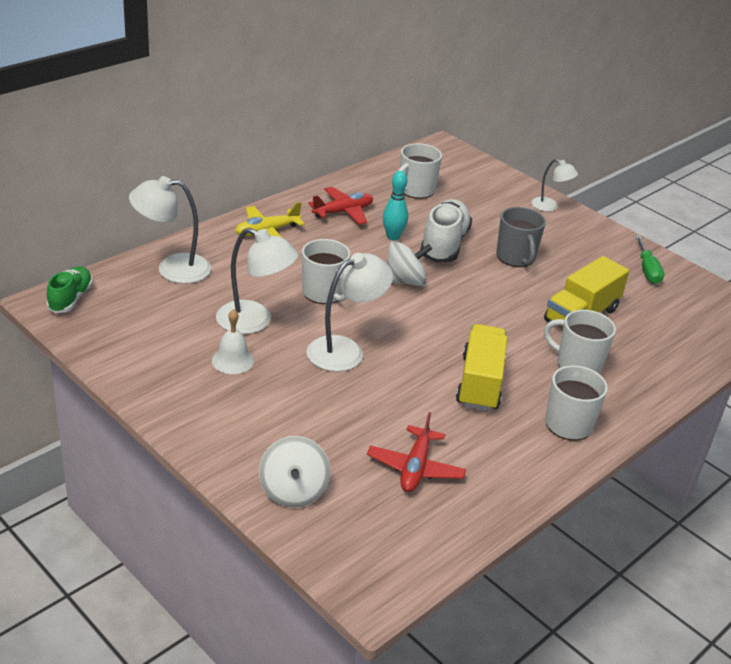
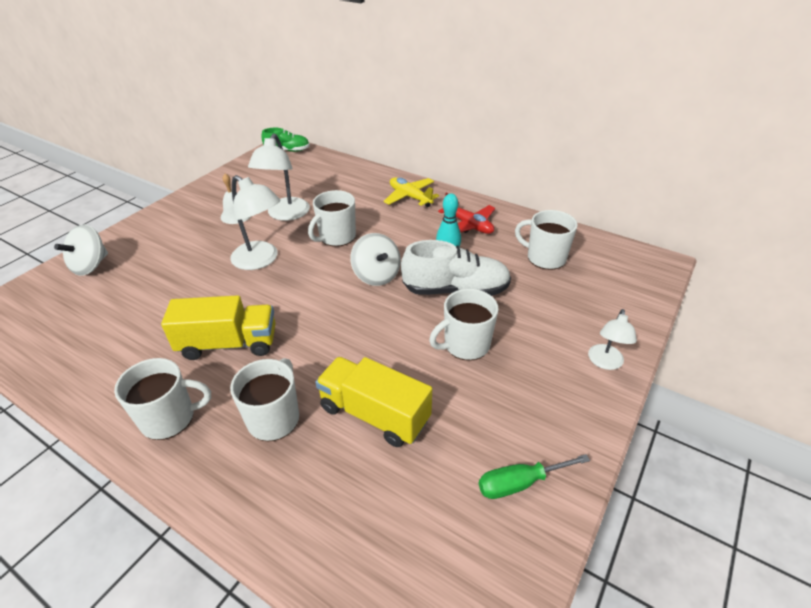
camera: 80 degrees right, 5 degrees up
(172, 269) = (337, 173): white lamp -> none
(293, 491) = (91, 266): white spinning top -> white spinning top turned 45 degrees counterclockwise
(415, 468) = (109, 320): red plane -> none
(516, 257) = (465, 345): grey mug -> white mug

